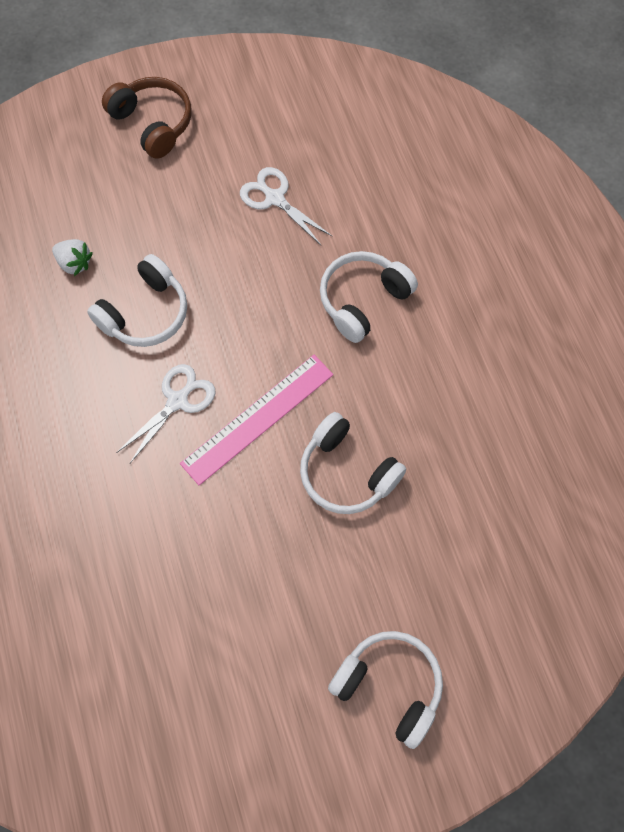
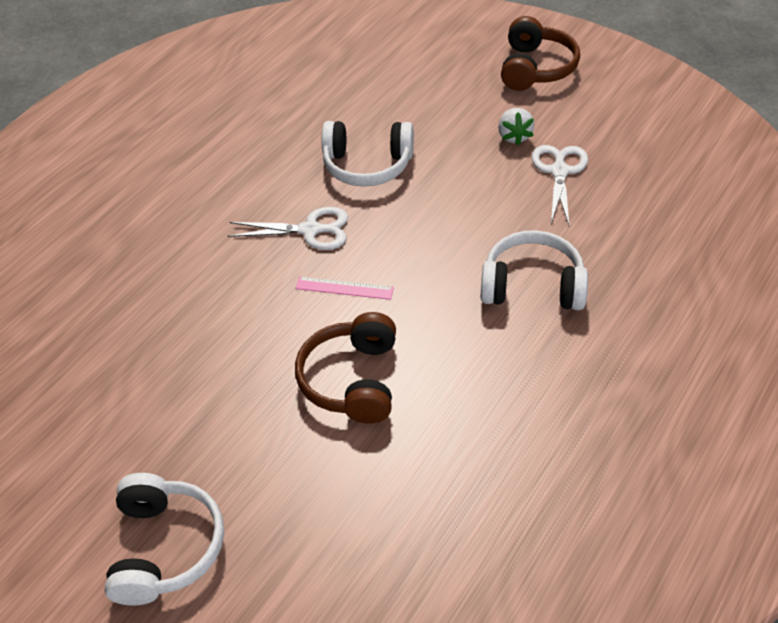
camera: 55 degrees right, 20 degrees down
(75, 263) = (367, 104): white strawberry -> white strawberry (514, 136)
(258, 418) = (344, 288): pink ruler -> pink ruler, size x0.50
(347, 472) = (352, 380): white headphones -> brown headphones

